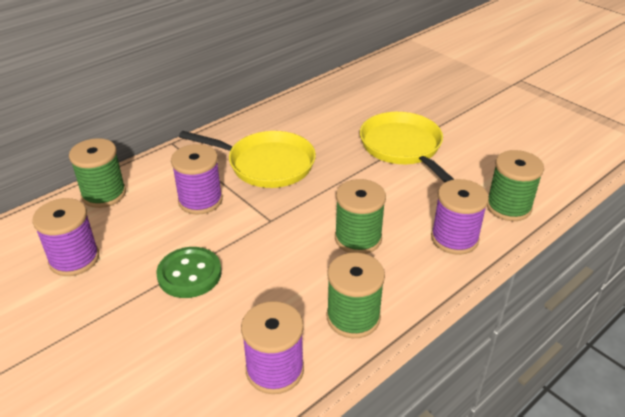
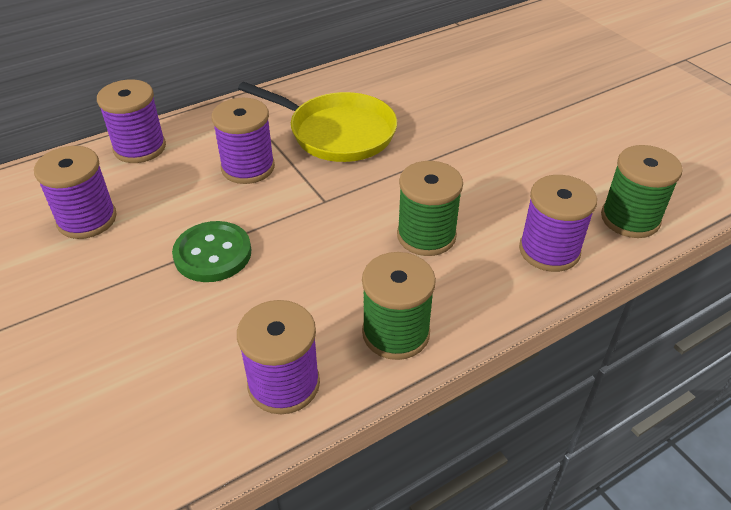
camera: 10 degrees right, 5 degrees up
(104, 194) = (140, 148): green spool -> purple spool
(403, 147) = (511, 129): yellow pan -> none

